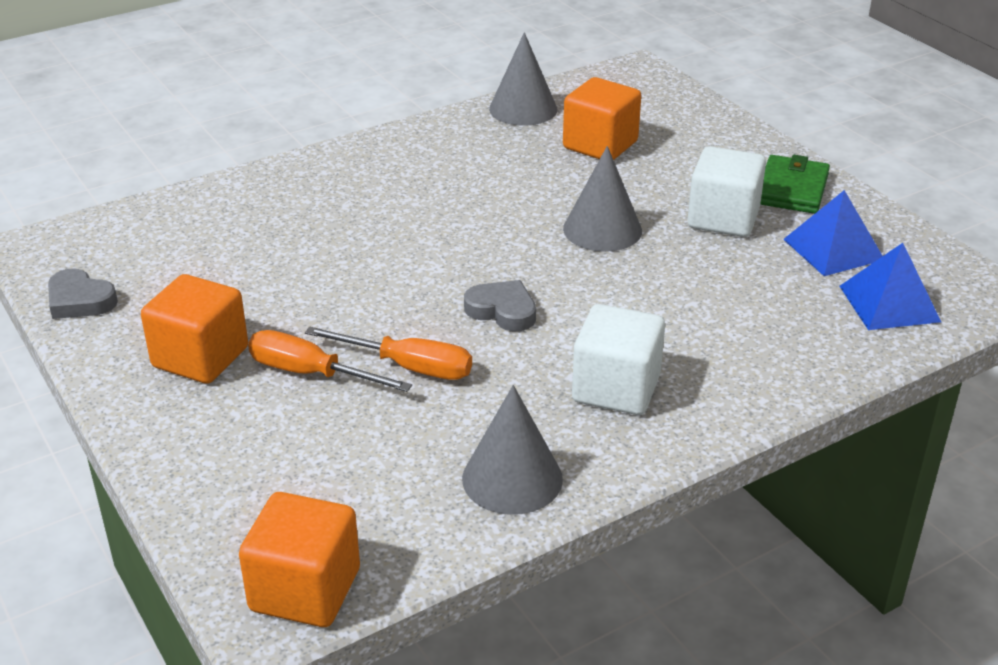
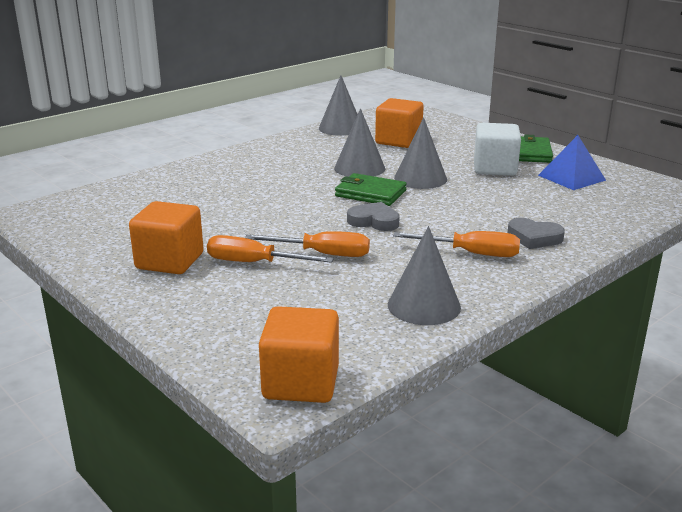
camera: 10 degrees left, 10 degrees down
(80, 300) = (68, 238): grey heart -> grey heart (534, 238)
(517, 254) = (370, 193): none -> green wallet
(520, 199) = (359, 168): none -> grey cone
(616, 388) = (471, 253): white cube -> orange screwdriver
(889, 303) = (621, 199): blue pyramid -> none

